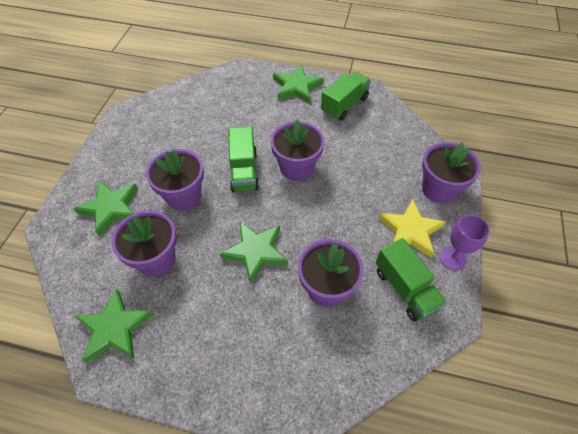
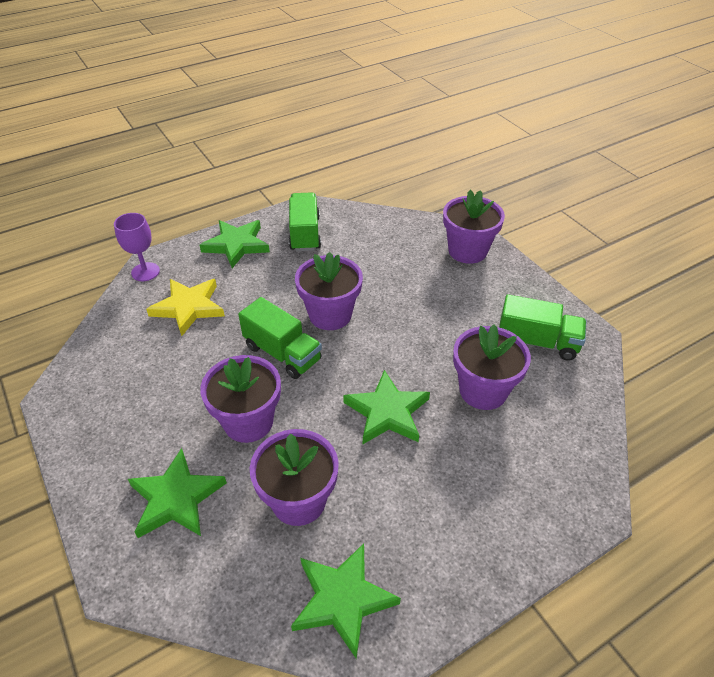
camera: 45 degrees left, 10 degrees down
(410, 231) = (487, 297): yellow star -> yellow star (189, 307)
(452, 258) = (539, 294): purple goblet -> purple goblet (145, 272)

